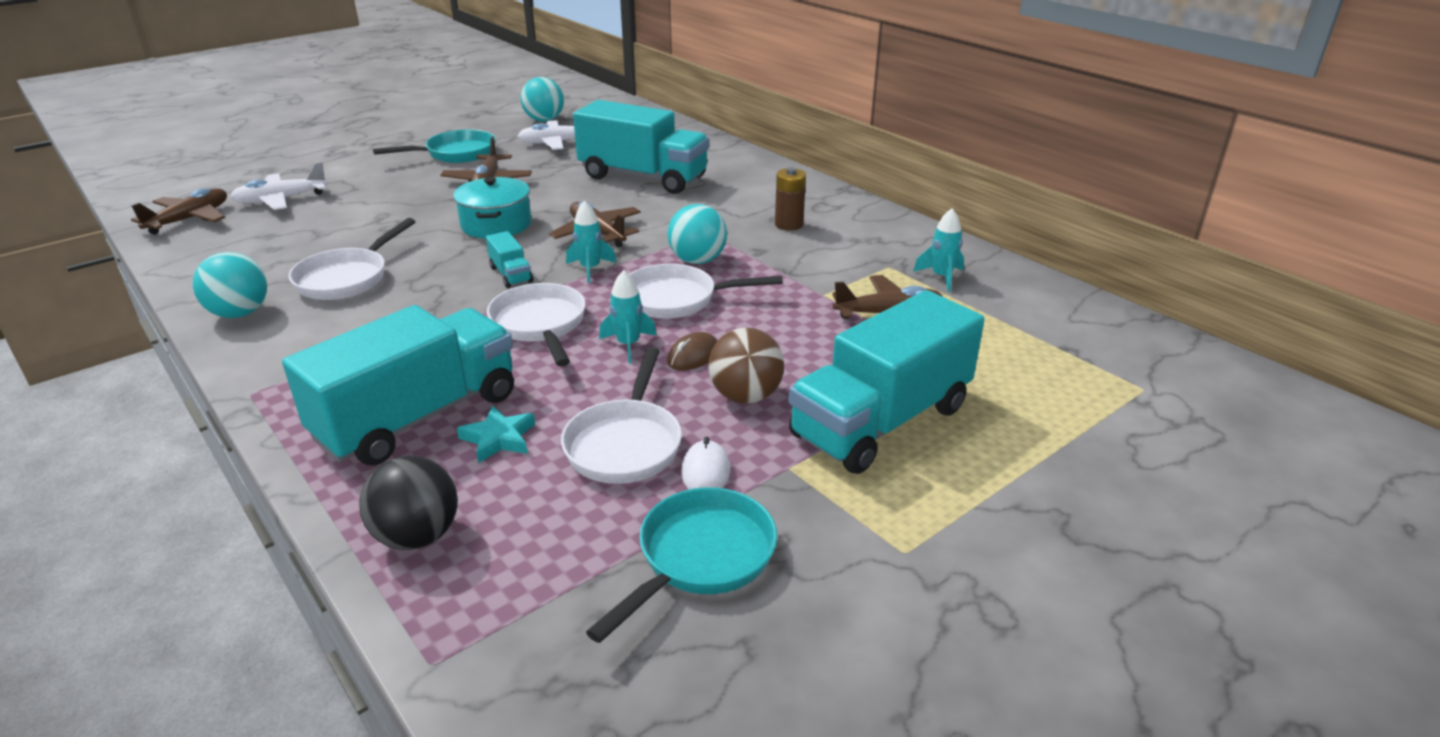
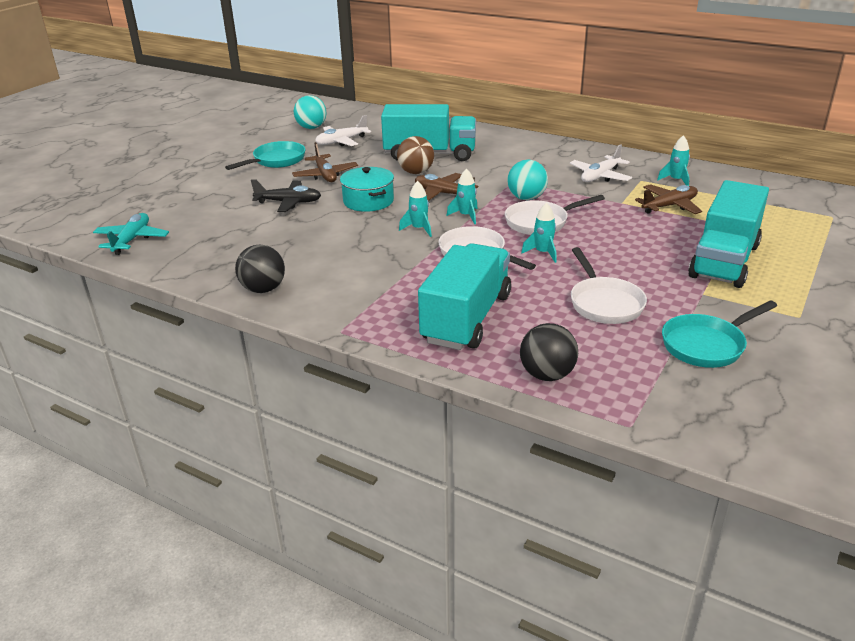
camera: 20 degrees left, 0 degrees up
(189, 219) = (132, 240): brown plane -> turquoise plane
(240, 313) = (263, 289): turquoise ball -> black ball
(281, 200) = (186, 214): white plane -> white plane (600, 176)
(347, 278) = (309, 253): white pan -> none
(405, 208) = (288, 202): none -> black plane
(499, 438) = (529, 318): turquoise star -> none
(511, 274) = (419, 229): turquoise truck -> turquoise rocket
(693, 355) = (587, 250): brown mouse -> none
(700, 558) = (707, 345): turquoise pan -> turquoise pan turned 135 degrees counterclockwise
(705, 472) = (663, 306): white mouse -> none
(745, 396) = (640, 264): brown ball -> brown ball (416, 172)
(789, 224) = (556, 167): brown battery -> none

